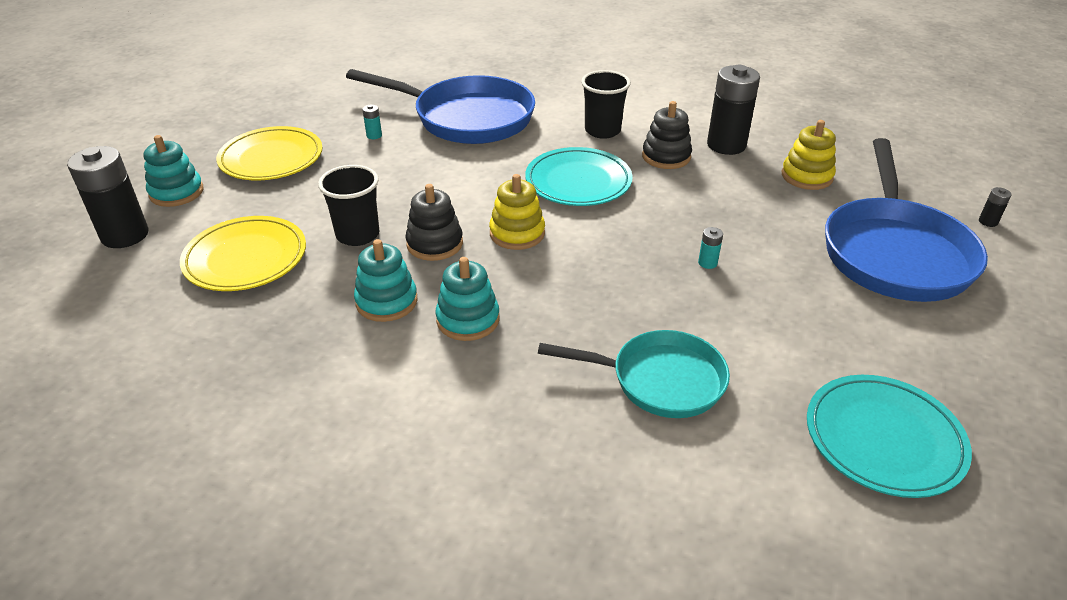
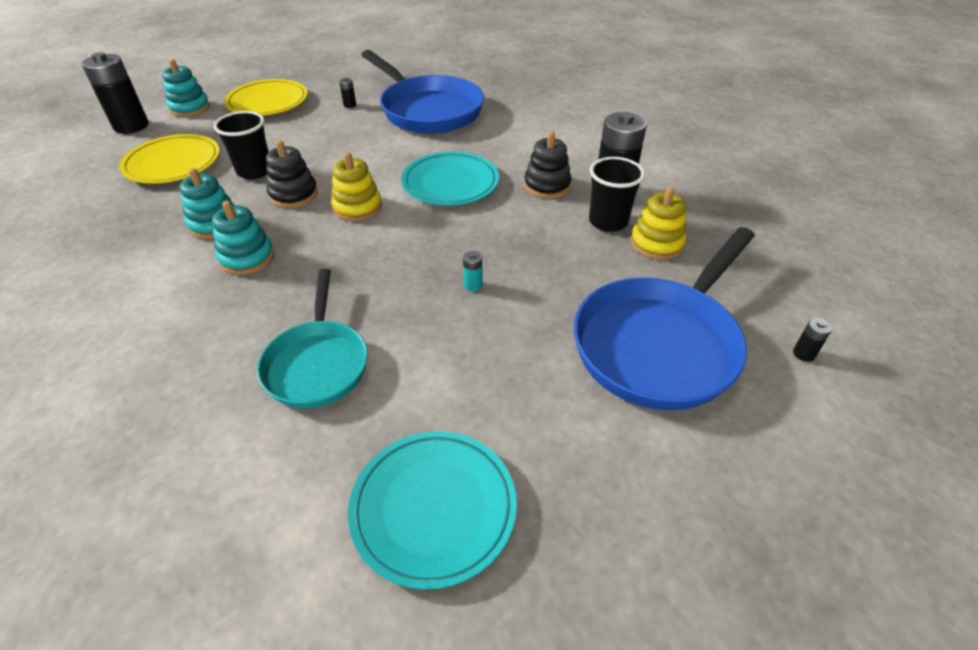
camera: 30 degrees right, 5 degrees up
(374, 135) = (350, 105): turquoise battery -> black battery
(602, 131) = (519, 149): black cup -> black cup (608, 222)
(660, 380) = (317, 364): turquoise pan -> turquoise pan turned 45 degrees clockwise

